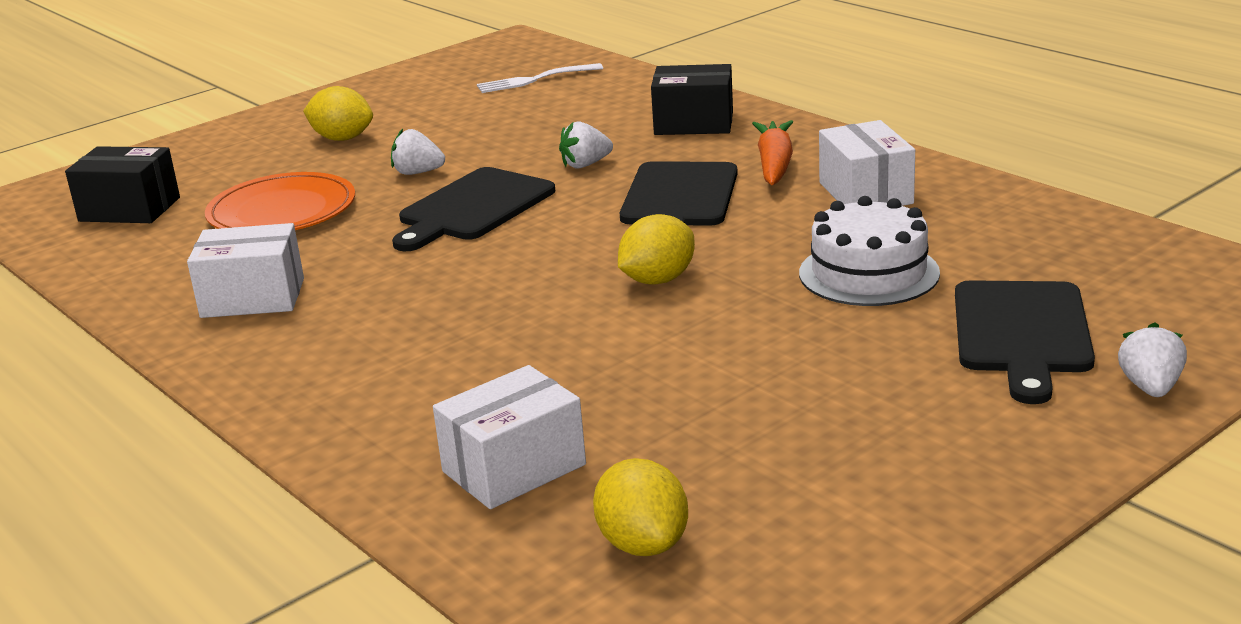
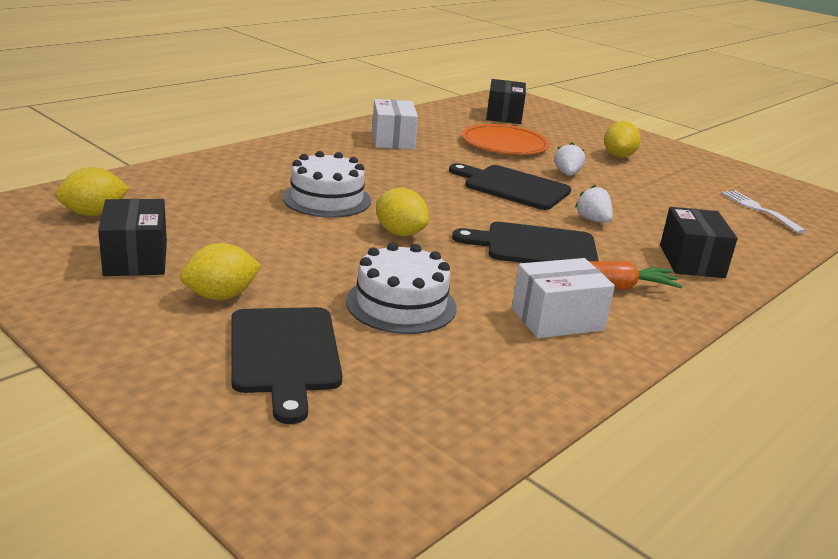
camera: 80 degrees right, 0 degrees up
(514, 468) = (186, 189): white box -> none
(540, 338) = (327, 199): none -> white cake
(808, 471) = (136, 258): none -> black box
(899, 388) = (221, 296): none -> yellow lemon
(1022, 333) = (284, 354): black cutting board -> black cutting board turned 105 degrees counterclockwise
(1150, 387) = (173, 398): white strawberry -> none

